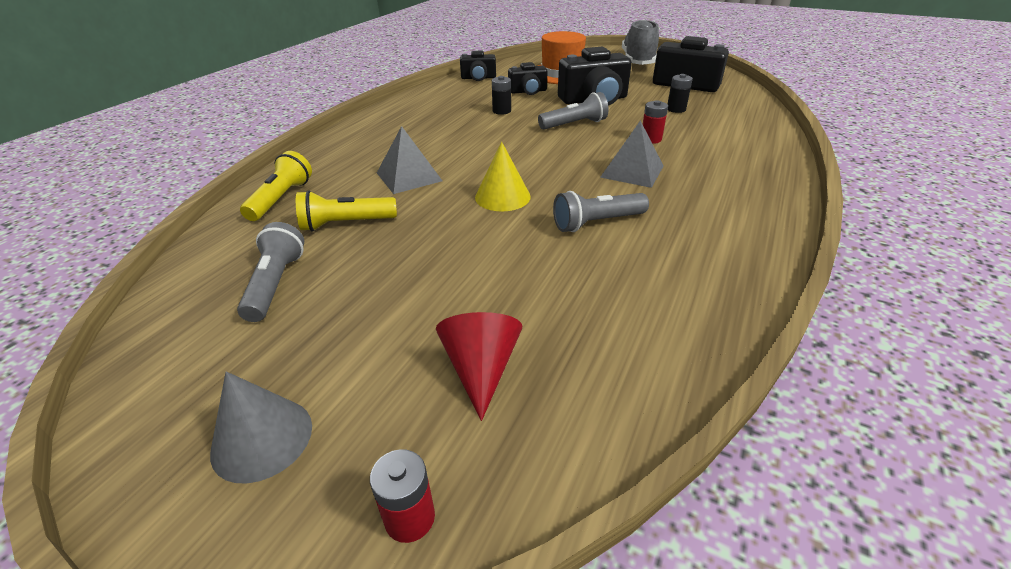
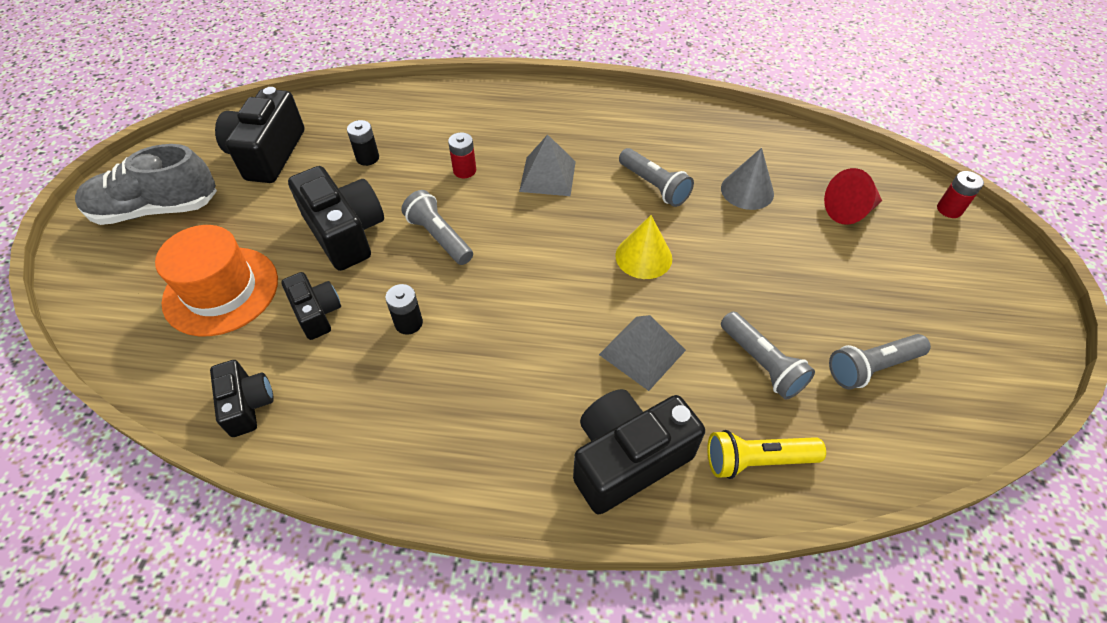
camera: 110 degrees left, 15 degrees up
(262, 438) = (973, 288): grey cone -> grey cone (747, 191)
(340, 157) = (627, 459): none -> black camera
(346, 224) = (762, 363): yellow flashlight -> grey flashlight

